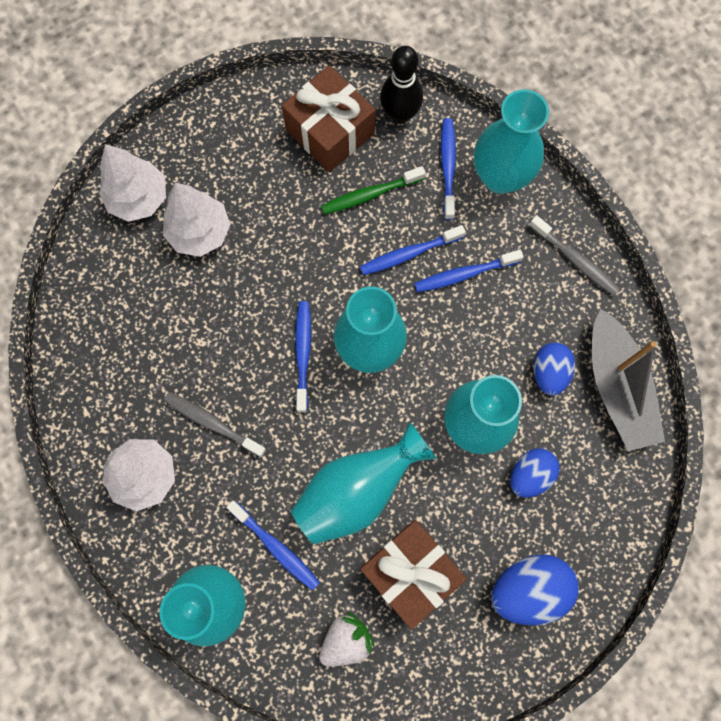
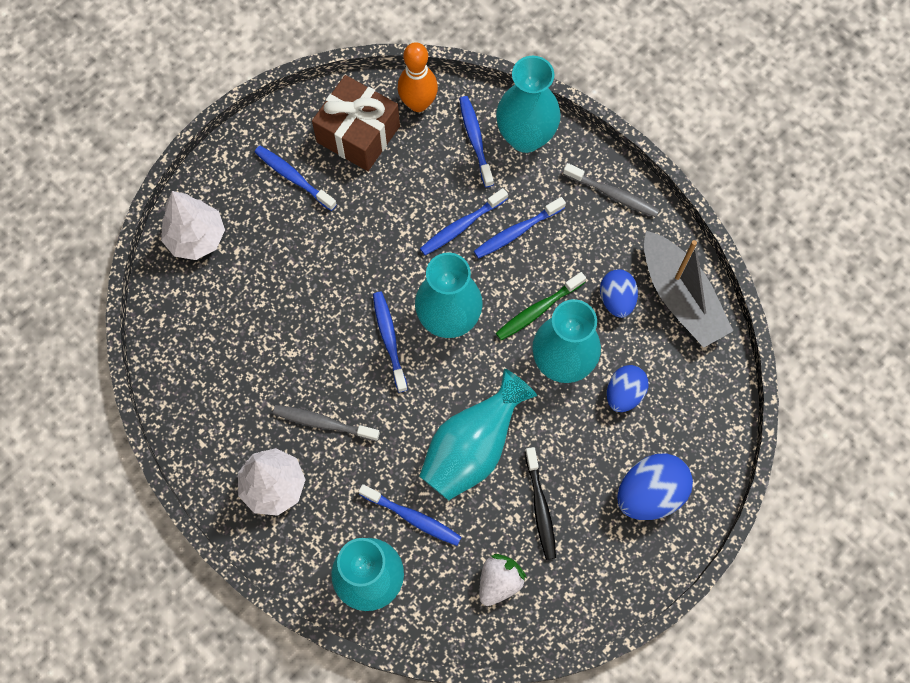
camera: 15 degrees left, 5 degrees down
(199, 232) = (262, 254): white tree -> none
(252, 160) = (293, 177): none -> blue toothbrush
(370, 194) = (411, 182): green toothbrush -> green toothbrush (538, 310)
(400, 114) = (418, 103): black bowling pin -> orange bowling pin
(410, 573) = (540, 507): brown gift -> black toothbrush

